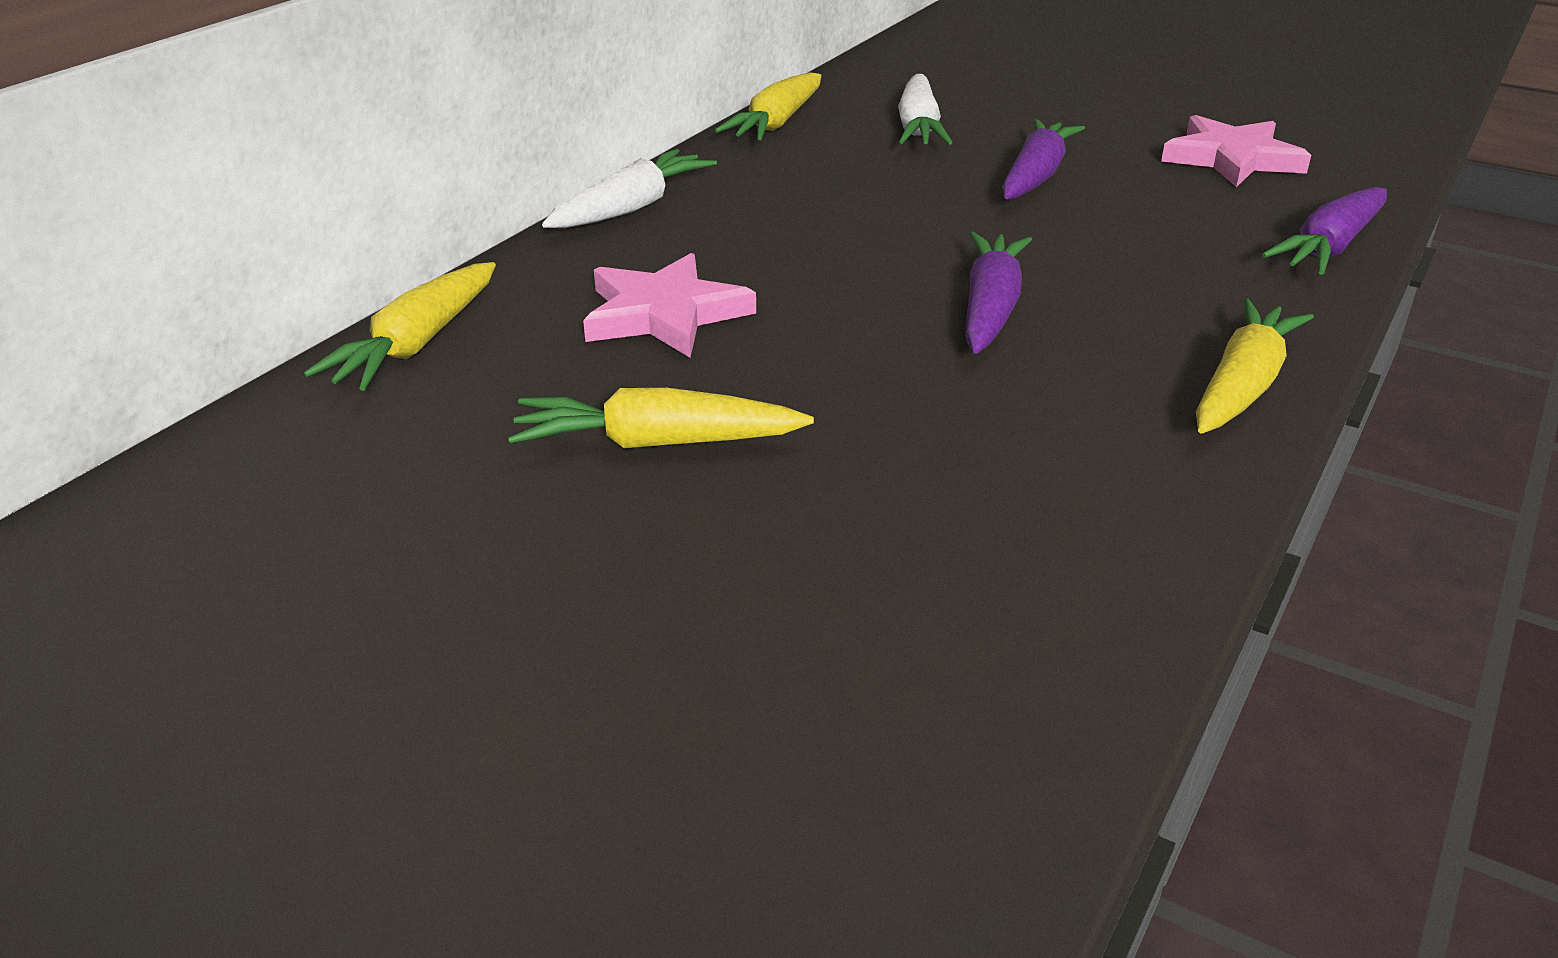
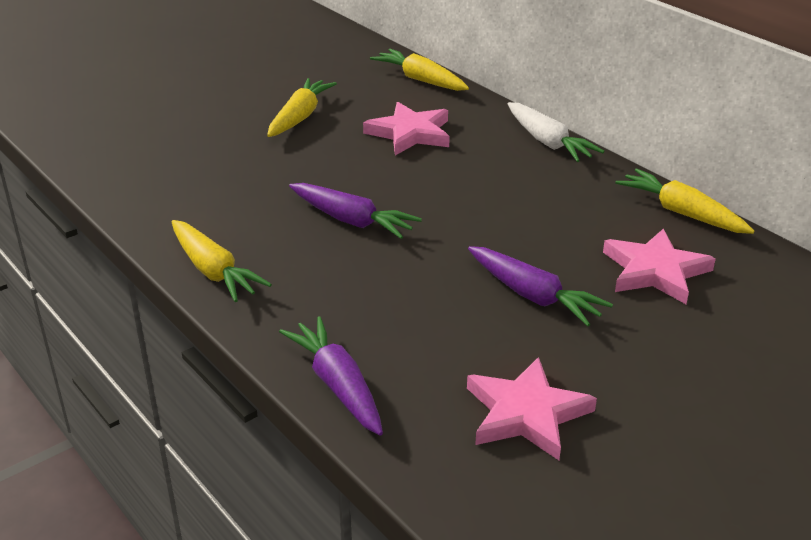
camera: 110 degrees right, 0 degrees up
(918, 127) = (655, 271): white carrot -> pink star

